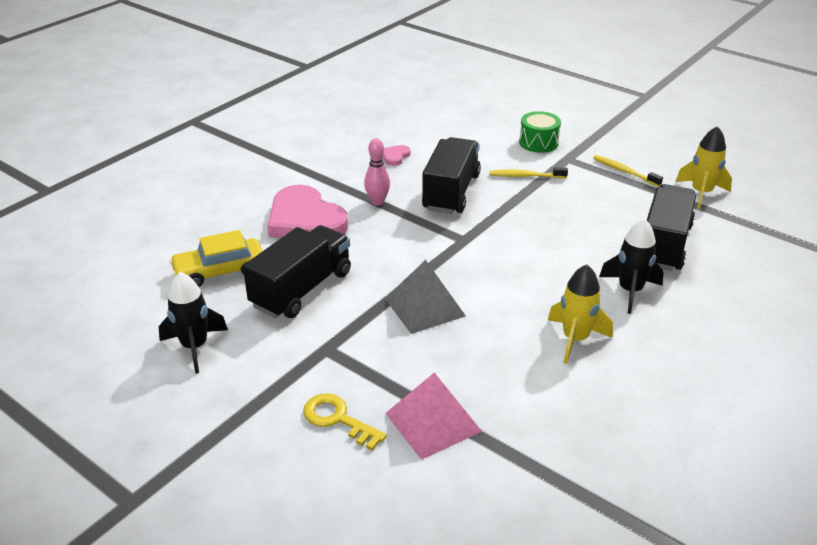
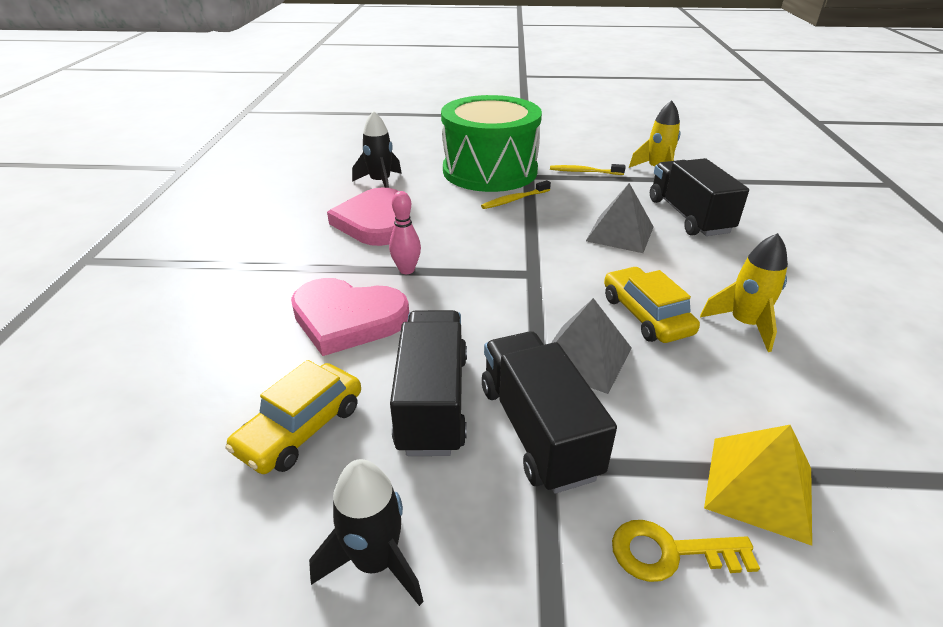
camera: 35 degrees left, 0 degrees up
(395, 156) = (374, 221): pink heart -> pink heart, size x2.42
(433, 422) = (759, 487): pink pyramid -> yellow pyramid
(451, 192) = (468, 235): black truck -> black truck (538, 430)
(507, 301) = (646, 315): none -> yellow car
(538, 142) = (490, 171): green drum -> green drum, size x2.40
(577, 236) = (620, 233): none -> grey pyramid
(629, 291) = (720, 262): black rocket -> black rocket (380, 183)

